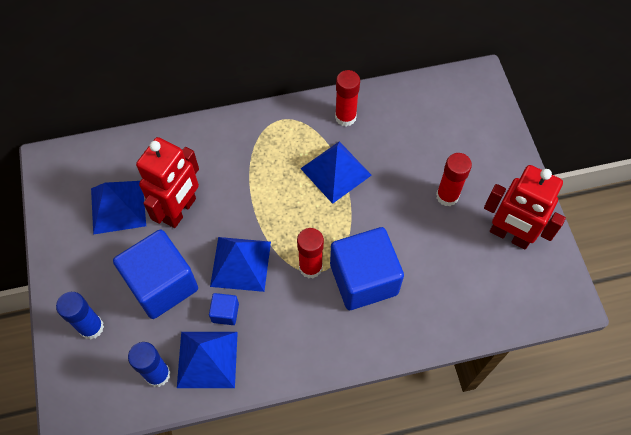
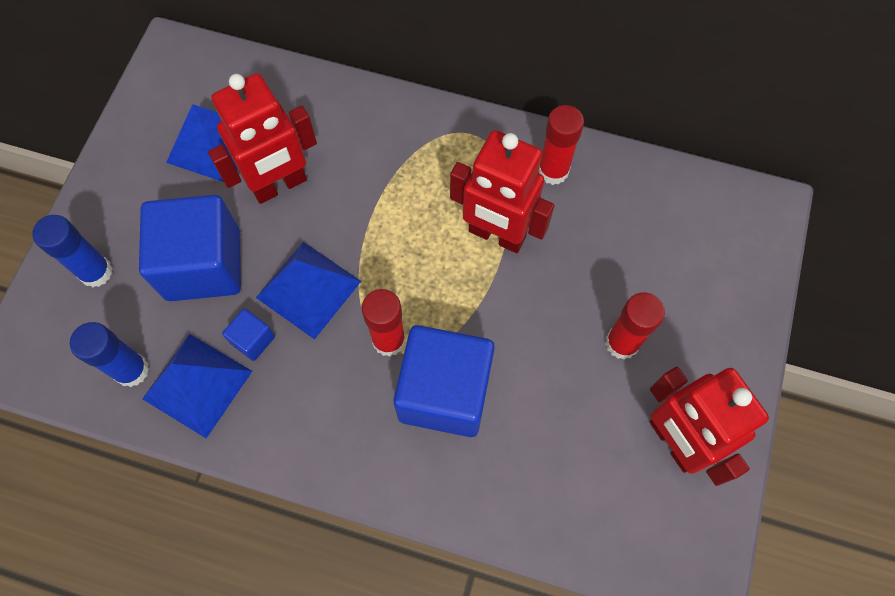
camera: 30 degrees right, 5 degrees up
(336, 172) = (496, 235): blue pyramid -> red robot

